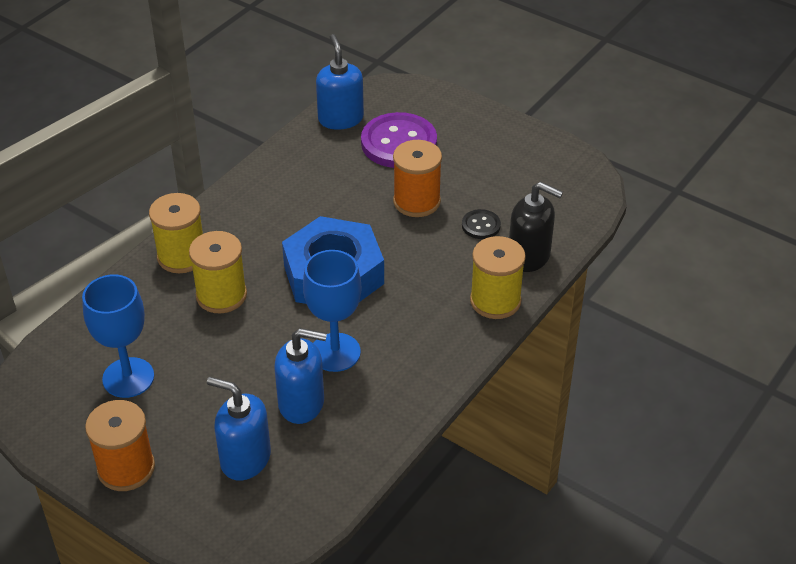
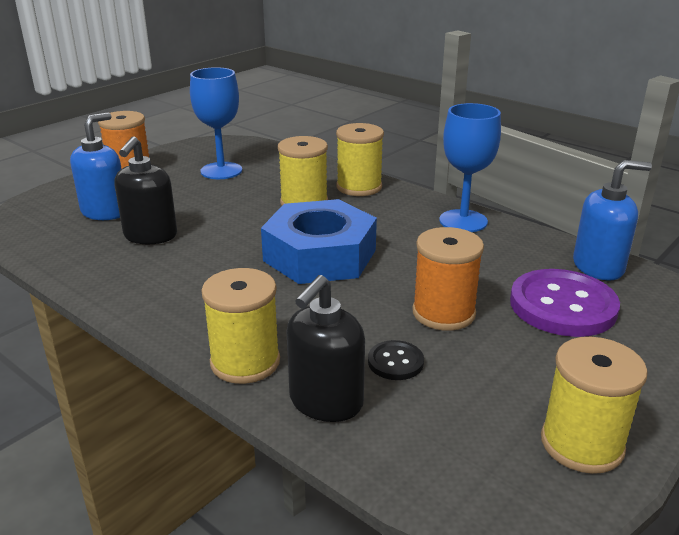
camera: 95 degrees right, 15 degrees down
(302, 403) = (150, 236): blue soap dispenser -> black soap dispenser
(335, 352) = (207, 253): blue goblet -> blue goblet (463, 221)
(541, 153) = (581, 444): none -> yellow spool

